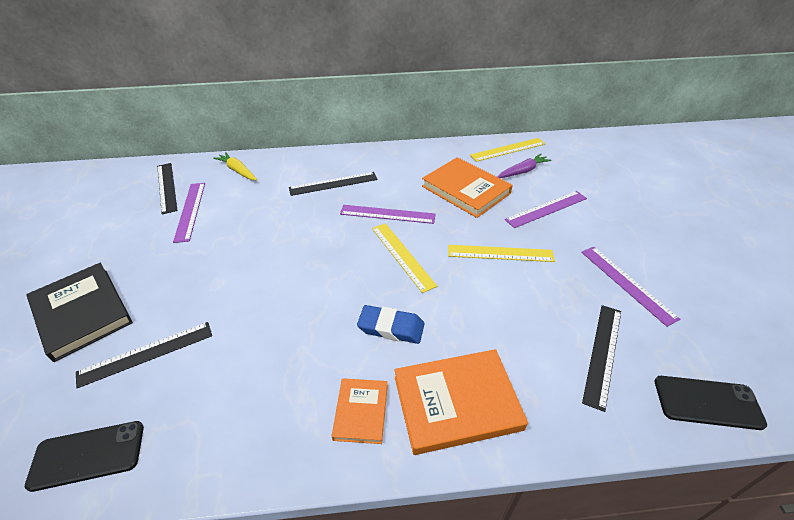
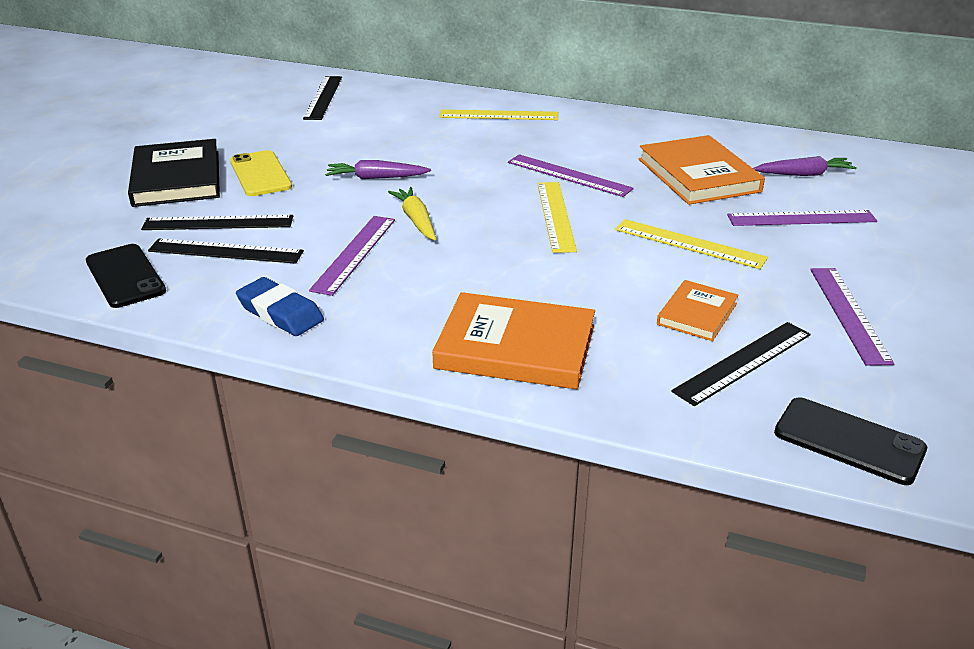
camera: 25 degrees right, 10 degrees down
(88, 455) = (125, 276): black phone -> black phone turned 45 degrees clockwise
(156, 284) = (260, 174): none -> yellow phone
(190, 211) = (335, 123): purple ruler -> purple ruler (354, 253)
(238, 171) = (414, 99): yellow carrot -> yellow carrot (416, 220)
(253, 259) = (376, 178): none -> purple carrot
(333, 184) = (522, 133): black ruler -> black ruler (226, 251)
(361, 412) = (402, 323): orange book -> orange book (697, 314)
(391, 327) = (490, 270): blue eraser -> blue eraser (280, 313)
(508, 149) = (803, 148): yellow ruler -> yellow ruler (499, 115)

